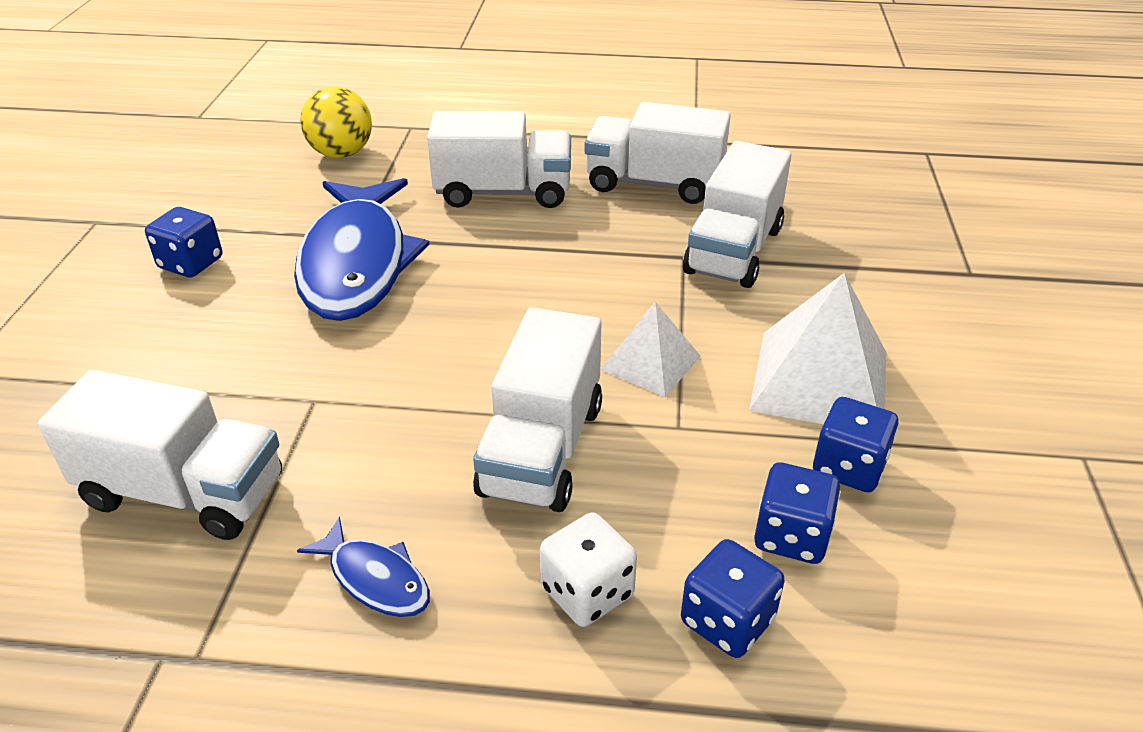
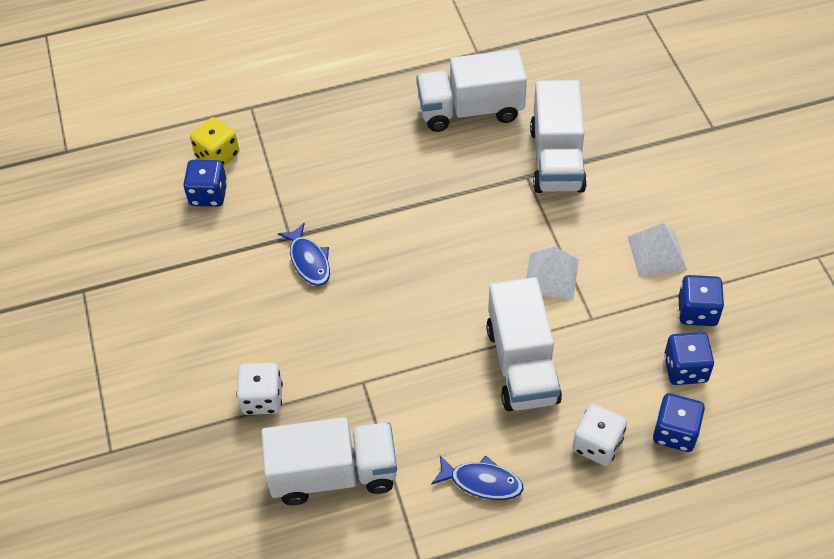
camera: 20 degrees left, 15 degrees up
(178, 378) = (262, 399): none -> white dice
(191, 263) = (190, 303): blue dice -> blue dice (208, 194)
(341, 154) = (217, 155): yellow ball -> yellow dice
(357, 263) = (309, 261): blue fish -> blue fish, size x0.43
(503, 193) = (368, 156): white truck -> none
(820, 380) = (657, 253): white pyramid -> white pyramid, size x0.60

